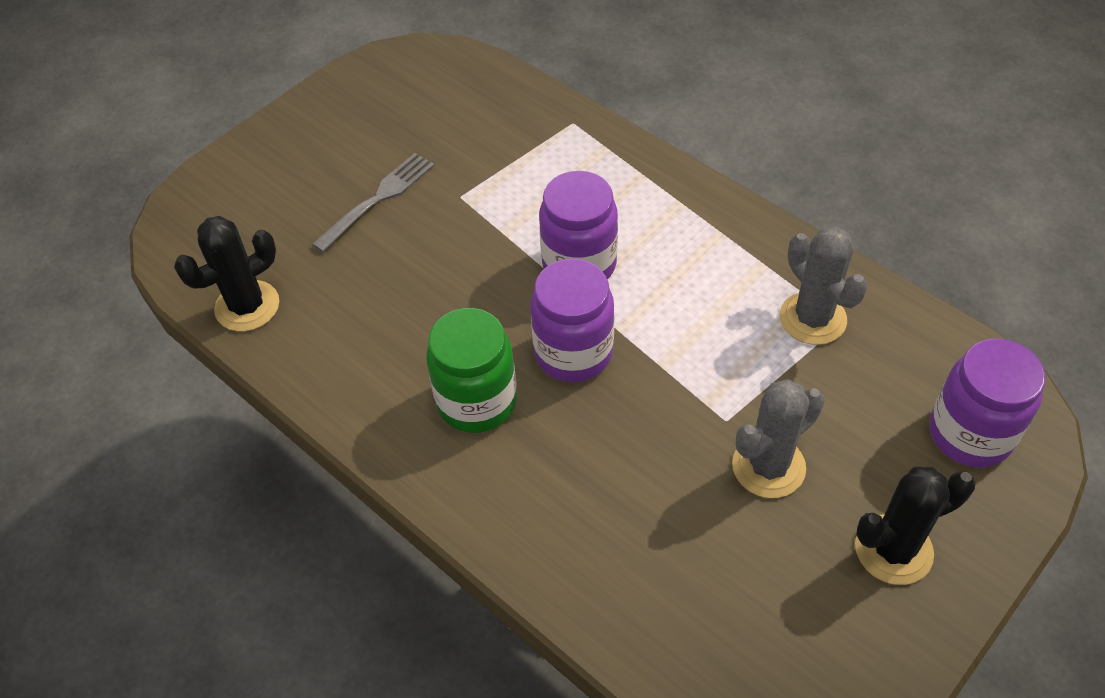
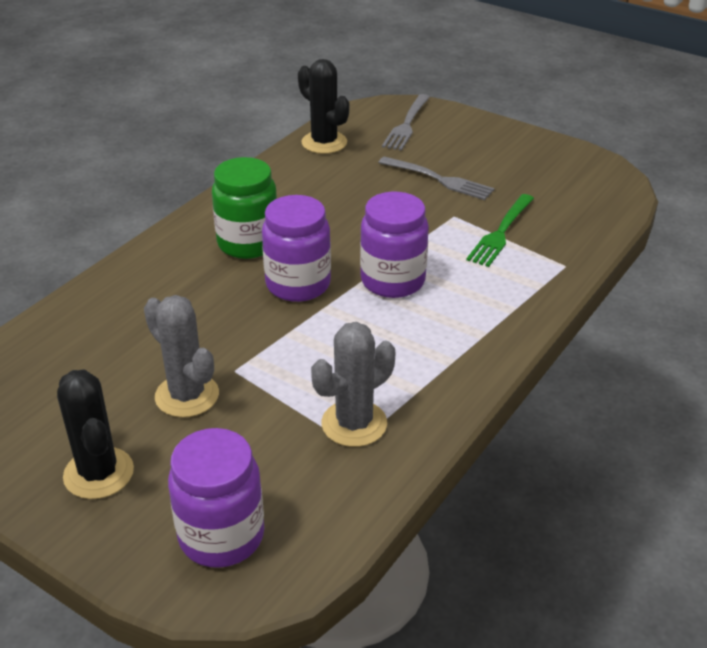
camera: 80 degrees right, 15 degrees down
(231, 214) = (407, 124): none -> grey fork
(503, 162) = (501, 232): none -> green fork

